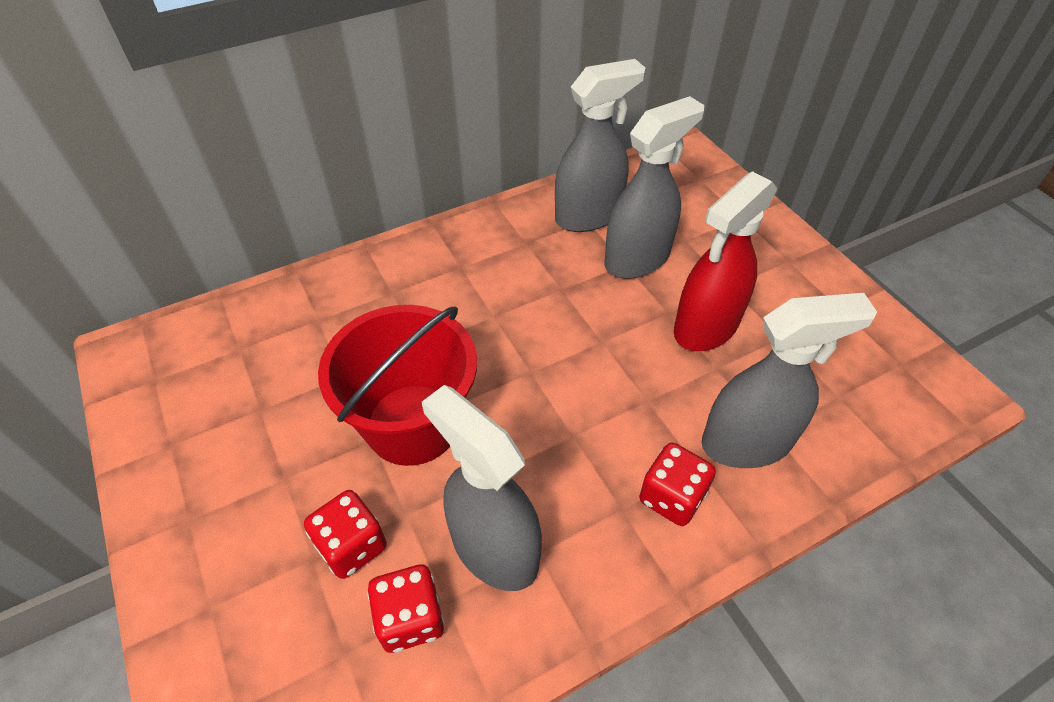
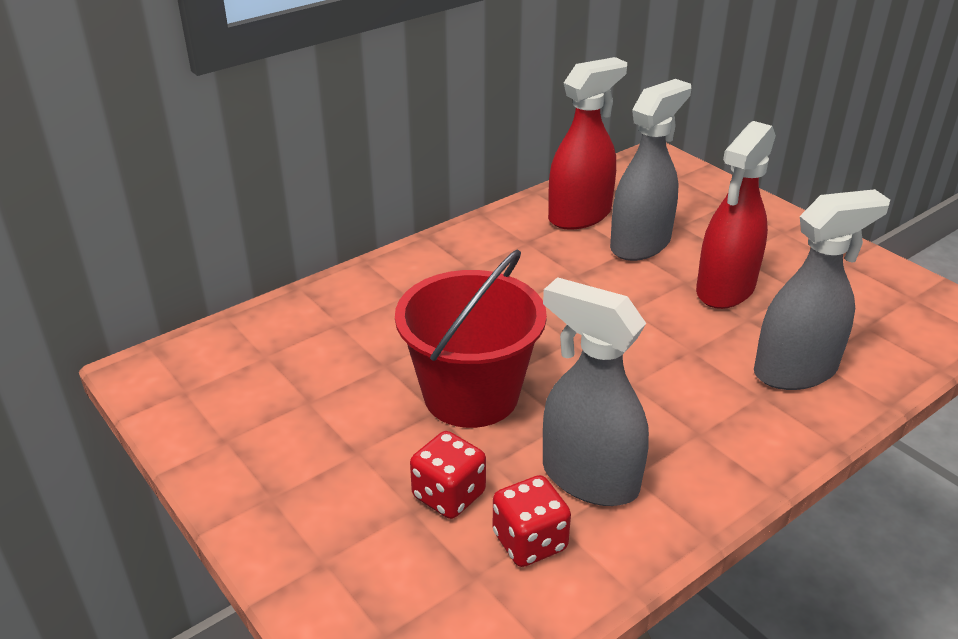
camera: 10 degrees left, 15 degrees down
(588, 215) = (580, 215): grey spray bottle -> red spray bottle
(671, 497) = (742, 419): red dice -> none

